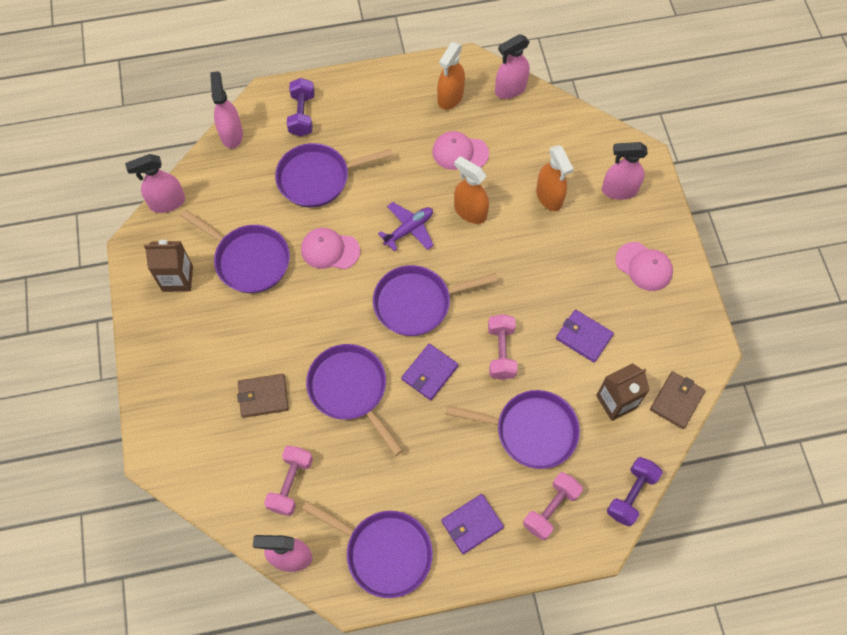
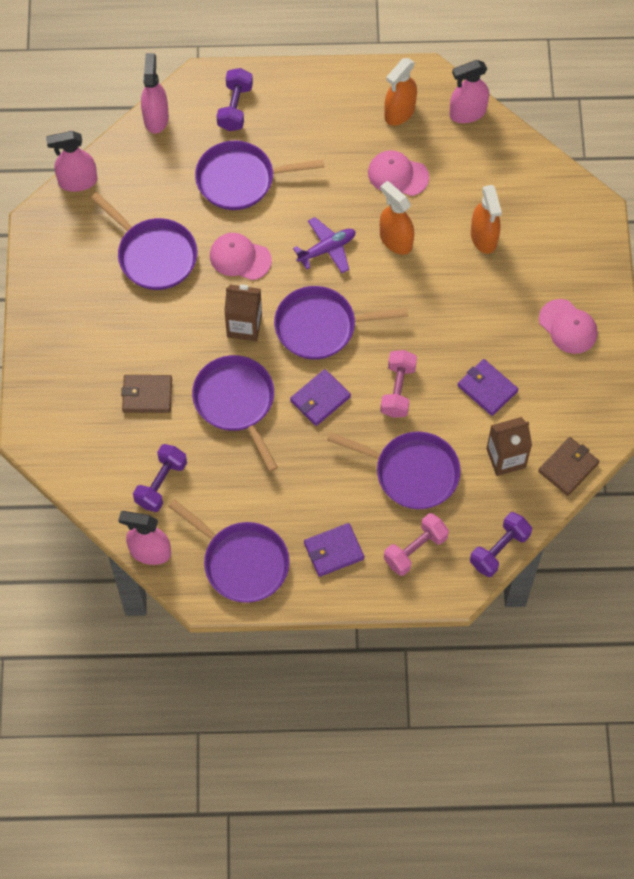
camera: 10 degrees right, 0 degrees up
(177, 278) = (77, 262): brown carton -> brown carton (244, 326)
(291, 484) = (161, 483): pink dumbbell -> purple dumbbell
(619, 190) = (561, 242): pink spray bottle -> none

